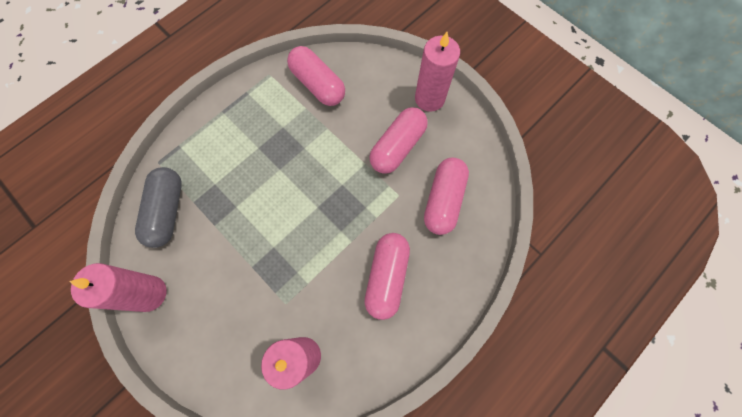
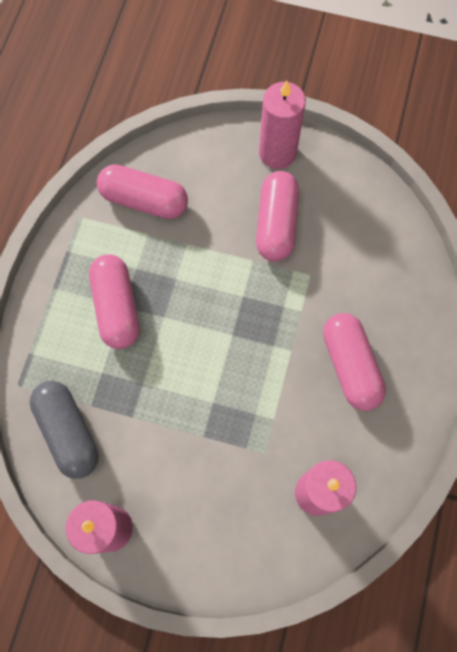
camera: 30 degrees left, 0 degrees up
(443, 200) = (358, 255): pink capsule -> pink capsule (116, 307)

